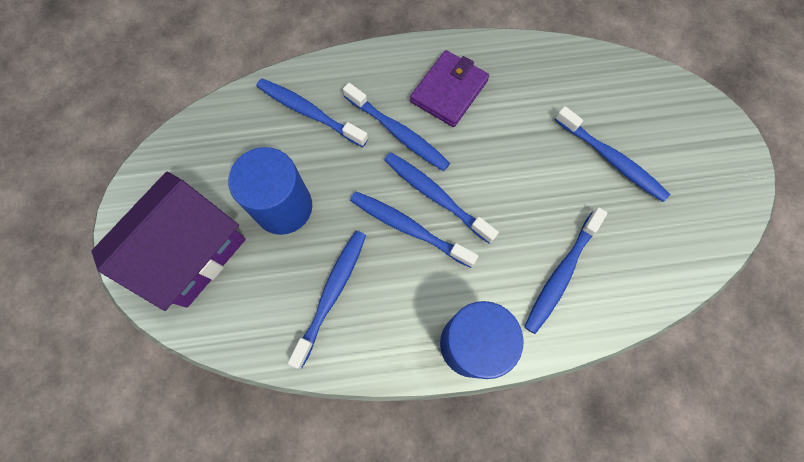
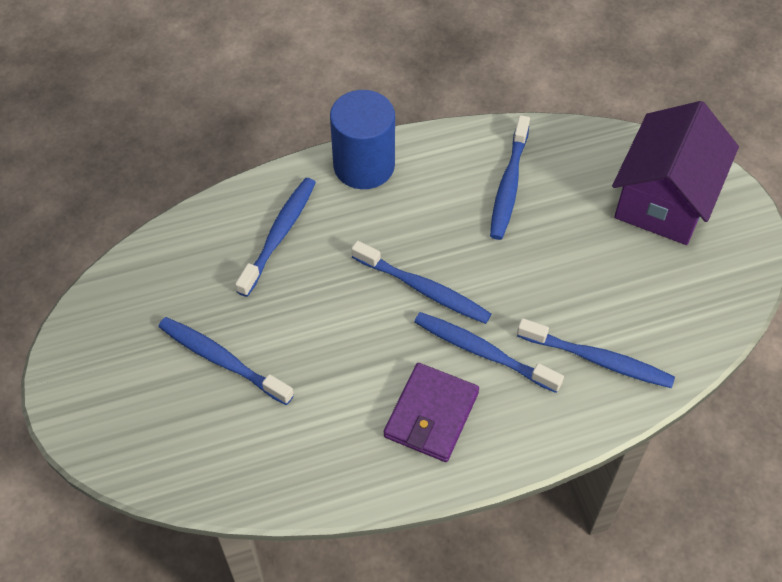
camera: 170 degrees right, 15 degrees down
(283, 207) = (587, 253): blue cylinder -> none
(409, 228) = (446, 253): blue toothbrush -> none

